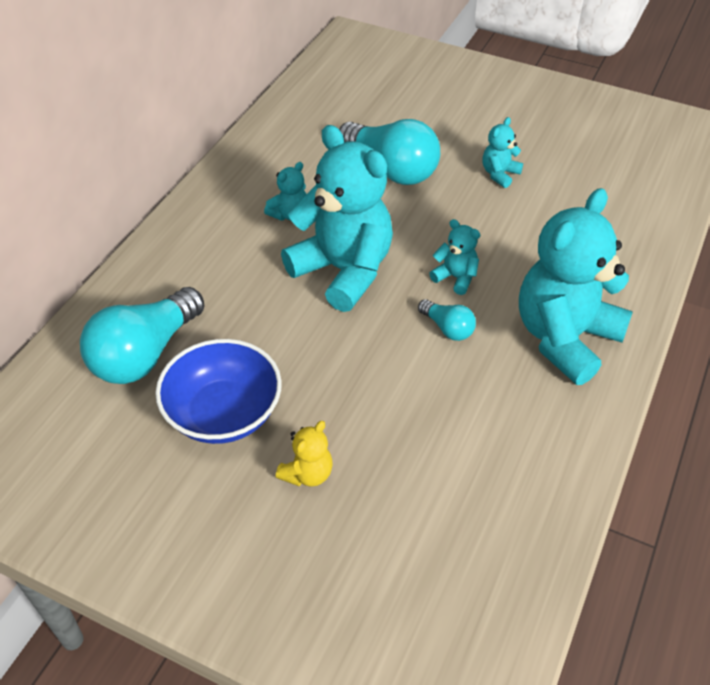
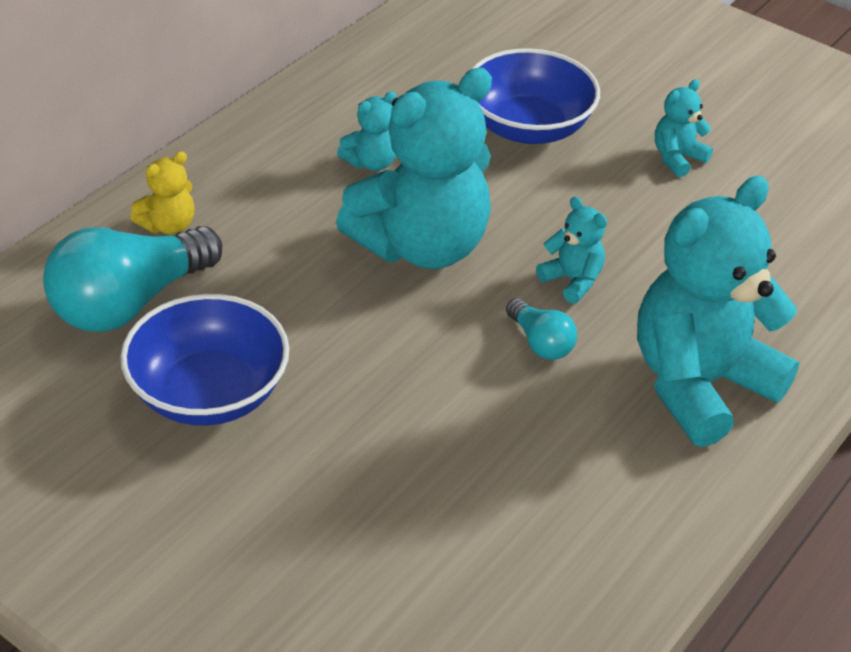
camera: 10 degrees right, 5 degrees down
(307, 473) = (295, 487): yellow teddy bear -> yellow teddy bear (168, 225)
(343, 271) = (421, 246): turquoise teddy bear -> turquoise teddy bear turned 90 degrees clockwise
(391, 169) = (528, 127): turquoise light bulb -> blue bowl

